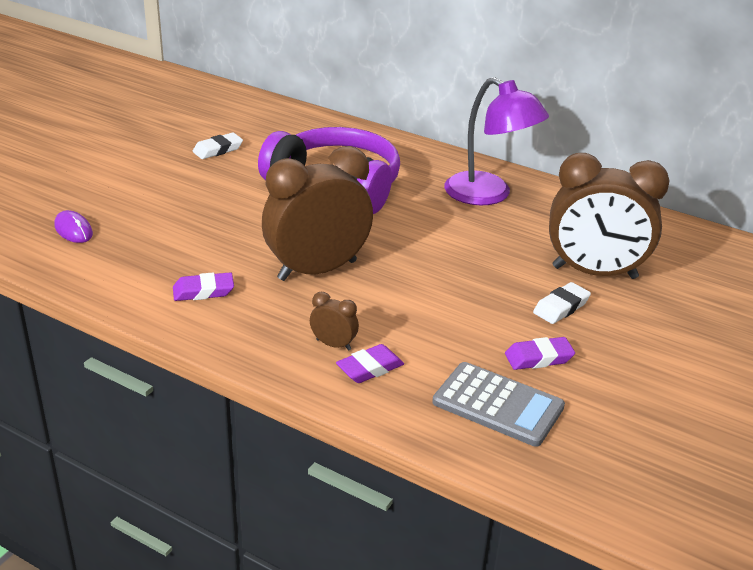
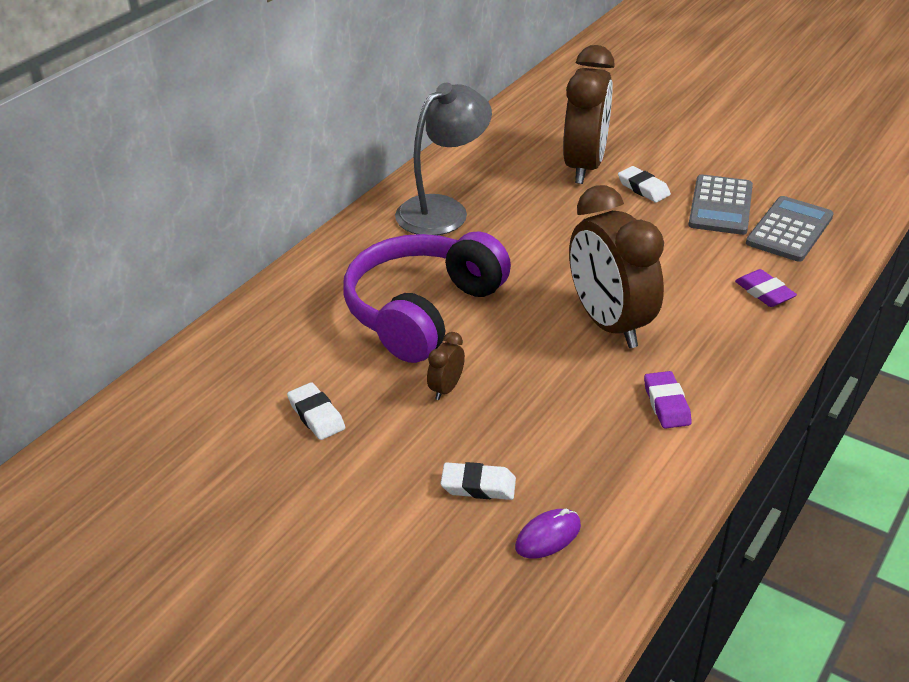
camera: 85 degrees left, 5 degrees up
(132, 206) = (478, 486): none -> white eraser
(333, 344) = (735, 313): brown clock -> brown clock (446, 389)
(488, 195) = (443, 210): purple lamp -> grey lamp
(538, 358) = (720, 206): purple eraser -> grey calculator

